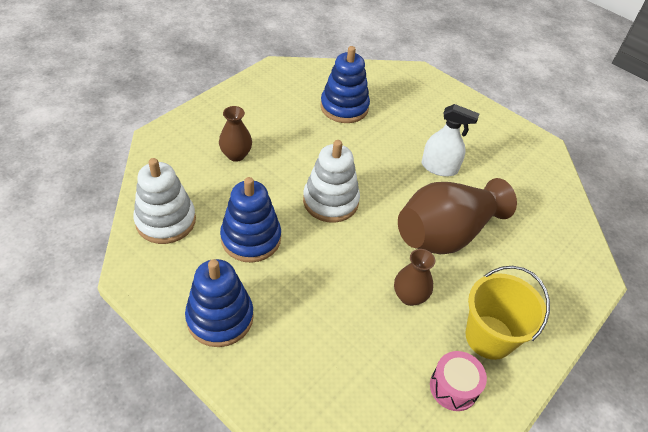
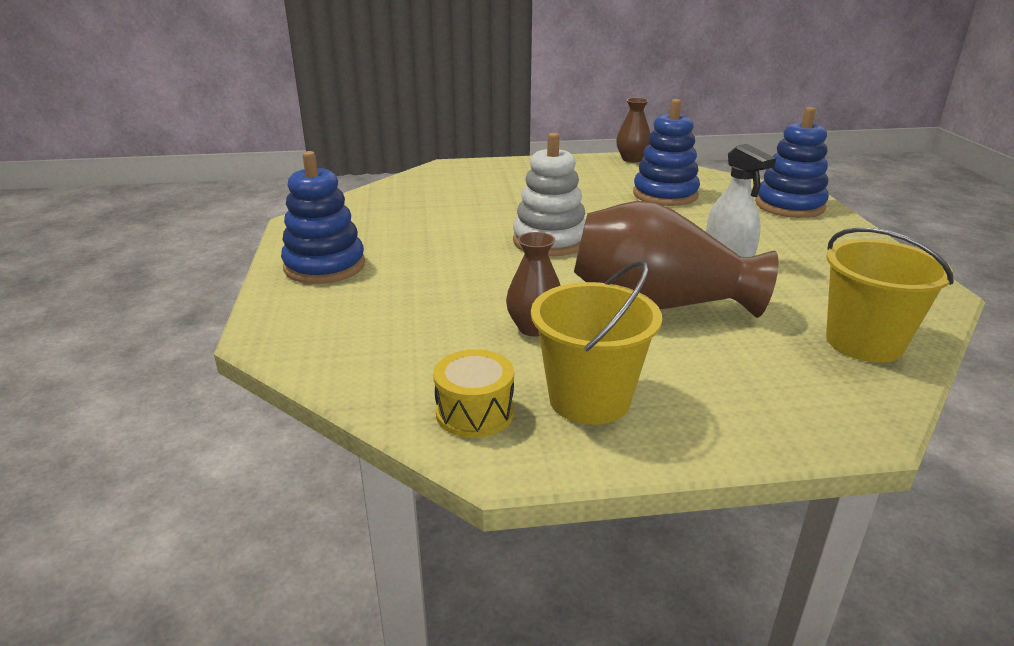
camera: 45 degrees right, 20 degrees down
(166, 221) = (376, 205): white stacking toy -> none
(236, 155) = (500, 191): brown vase -> brown vase (632, 159)
(251, 238) = (431, 236): blue stacking toy -> blue stacking toy (789, 206)
(453, 387) = (474, 412): pink drum -> yellow drum
(551, 210) = (864, 342): none -> yellow bucket

